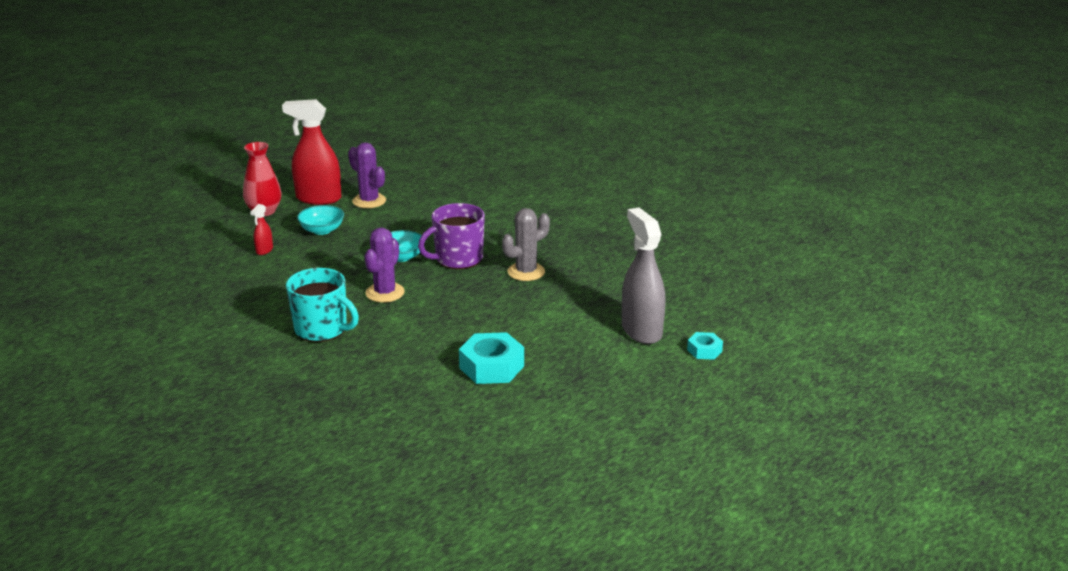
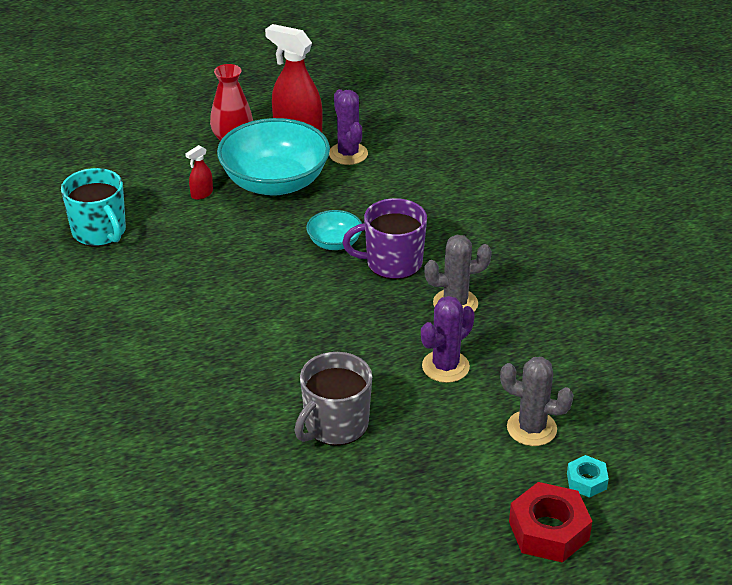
camera: 25 degrees right, 10 degrees up
(322, 230) = (275, 182): turquoise bowl -> turquoise bowl, size x2.10
(322, 329) = (195, 318): turquoise mug -> turquoise mug (100, 232)
(385, 293) = (287, 288): purple cactus -> purple cactus (445, 366)
(491, 367) = (335, 425): turquoise nut -> grey mug
(641, 331) = (531, 428): grey spray bottle -> grey cactus
(701, 386) = (548, 530): none -> red nut

